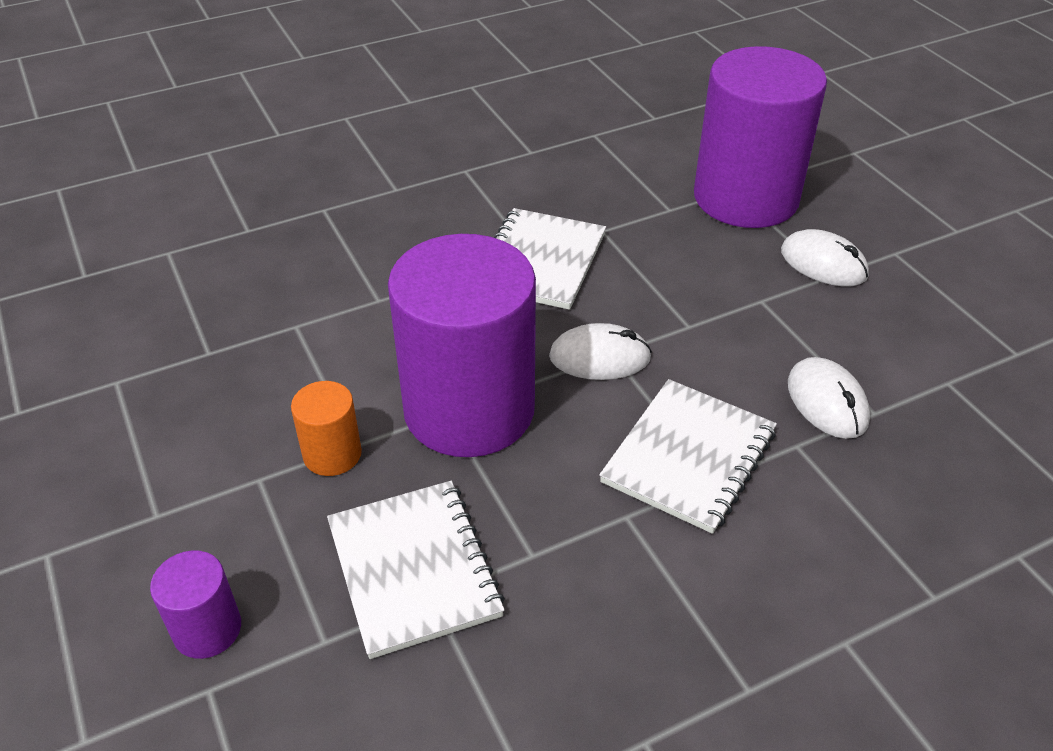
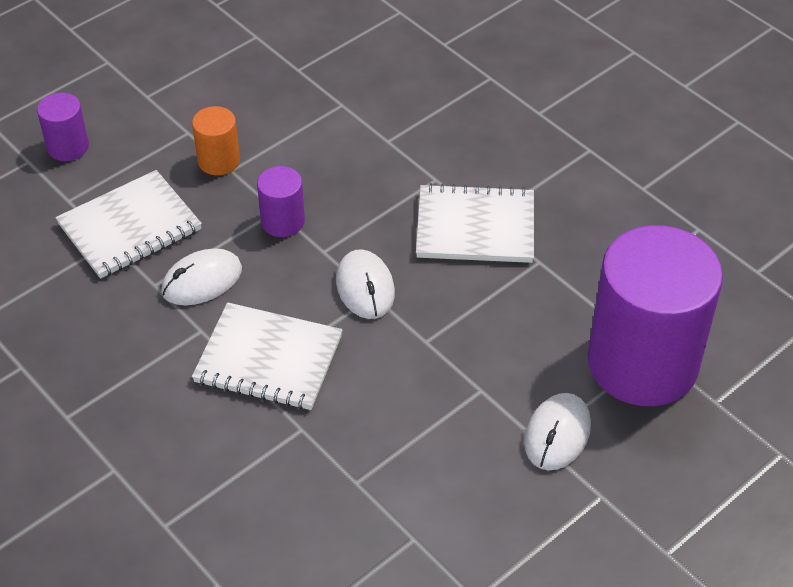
camera: 75 degrees right, 5 degrees up
(469, 409) = (282, 221): purple cylinder -> purple cylinder, size x0.43
(827, 402) = (359, 446): white mouse -> white mouse (202, 280)

